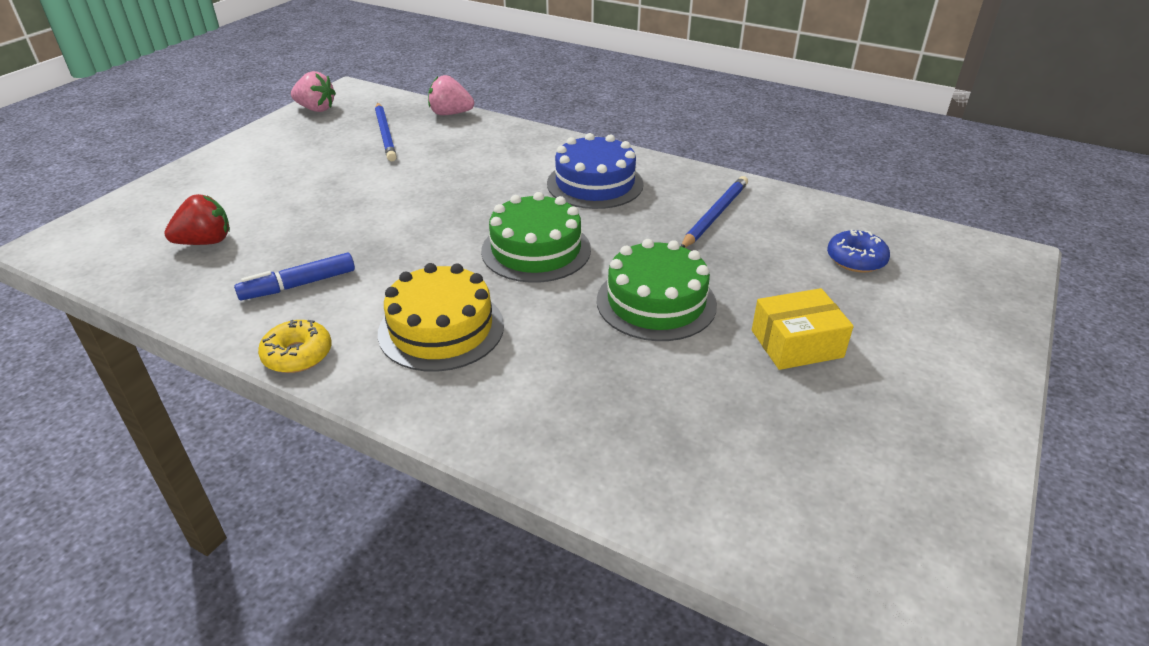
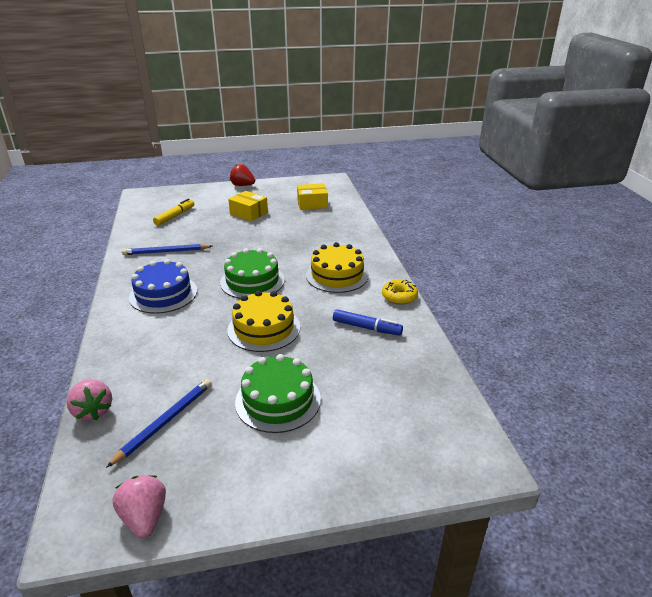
camera: 130 degrees left, 5 degrees down
(206, 242) = (386, 390): red strawberry -> red strawberry (242, 185)
(423, 218) = (264, 328): none -> yellow cake
(656, 302) = (256, 241): green cake -> green cake (278, 400)
(770, 463) = (312, 203): none -> yellow box
(856, 259) = (175, 216): blue donut -> yellow marker

